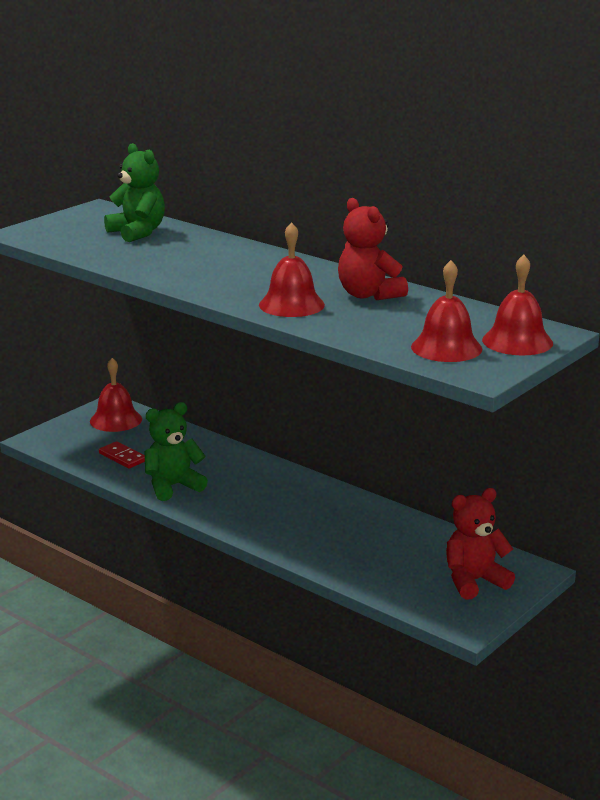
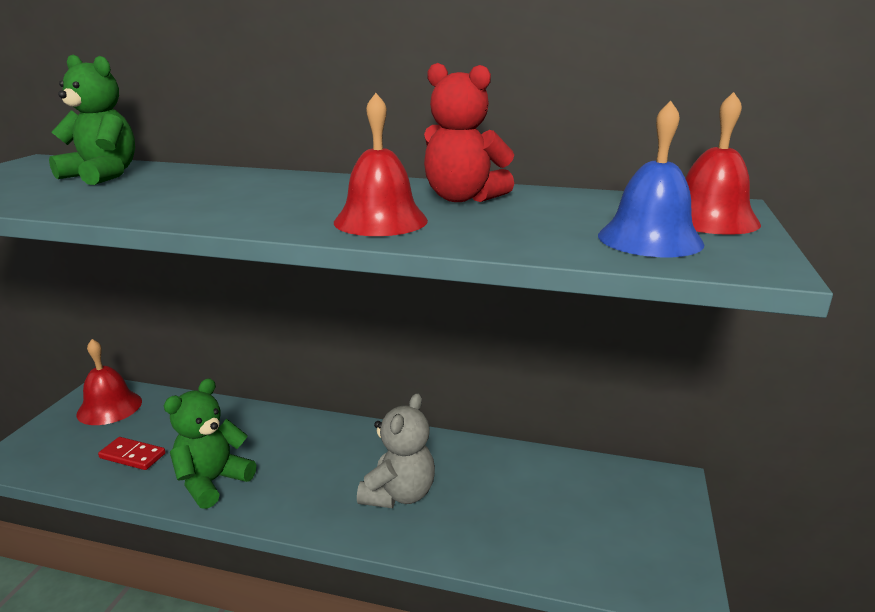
camera: 25 degrees left, 0 degrees up
(305, 526) = (399, 494): none -> grey teddy bear
(446, 347) = (650, 239): red bell -> blue bell
(474, 581) = (631, 517): red teddy bear -> none

